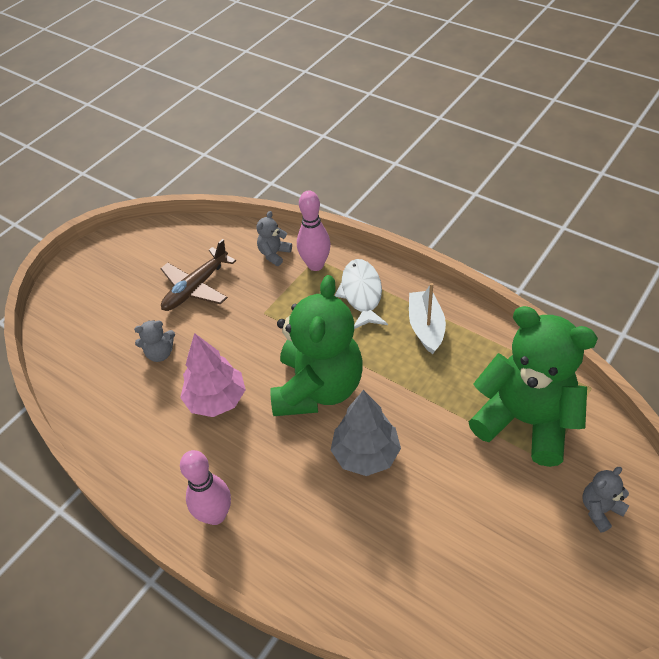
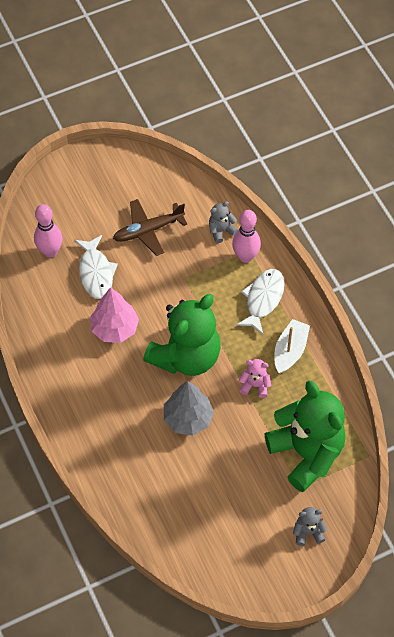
camera: 25 degrees right, 10 degrees up
(160, 353) = (96, 272): grey teddy bear -> white fish
(215, 515) = (73, 406): pink bowling pin -> pink bowling pin (50, 251)
(415, 379) = (255, 385): none -> pink teddy bear

